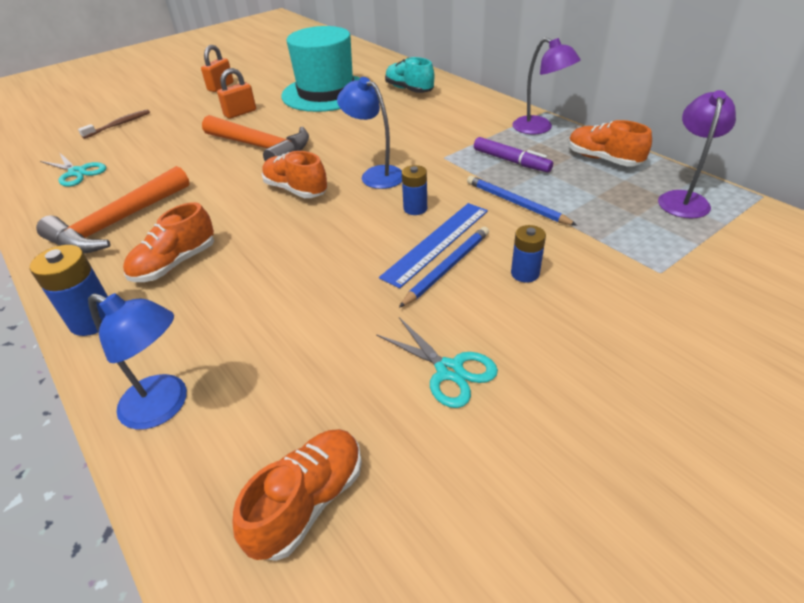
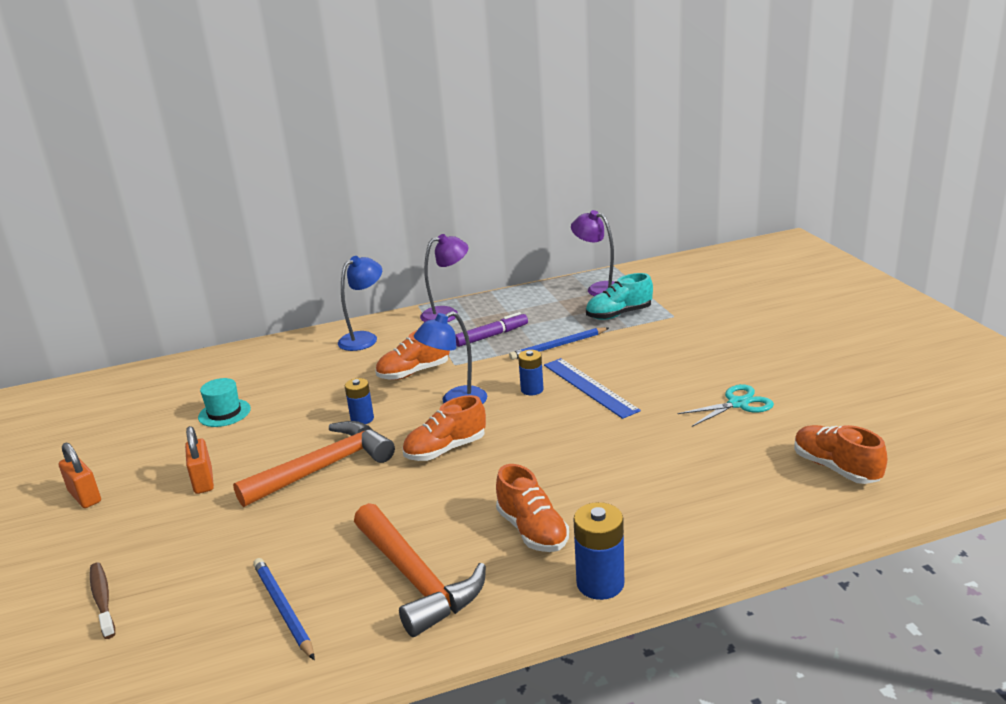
camera: 70 degrees left, 15 degrees down
(77, 172) = (234, 632): turquoise scissors -> none
(165, 406) = (734, 531): blue lamp -> blue lamp (364, 338)
(326, 93) = (224, 413): turquoise hat -> turquoise hat, size x0.43
(409, 90) = (286, 361): turquoise shoe -> turquoise shoe (619, 314)
(447, 268) = (625, 388): blue pencil -> blue pencil (283, 609)
(525, 273) = (650, 359): blue battery -> blue battery (362, 419)
(603, 159) = (523, 301): orange shoe -> orange shoe (414, 372)

